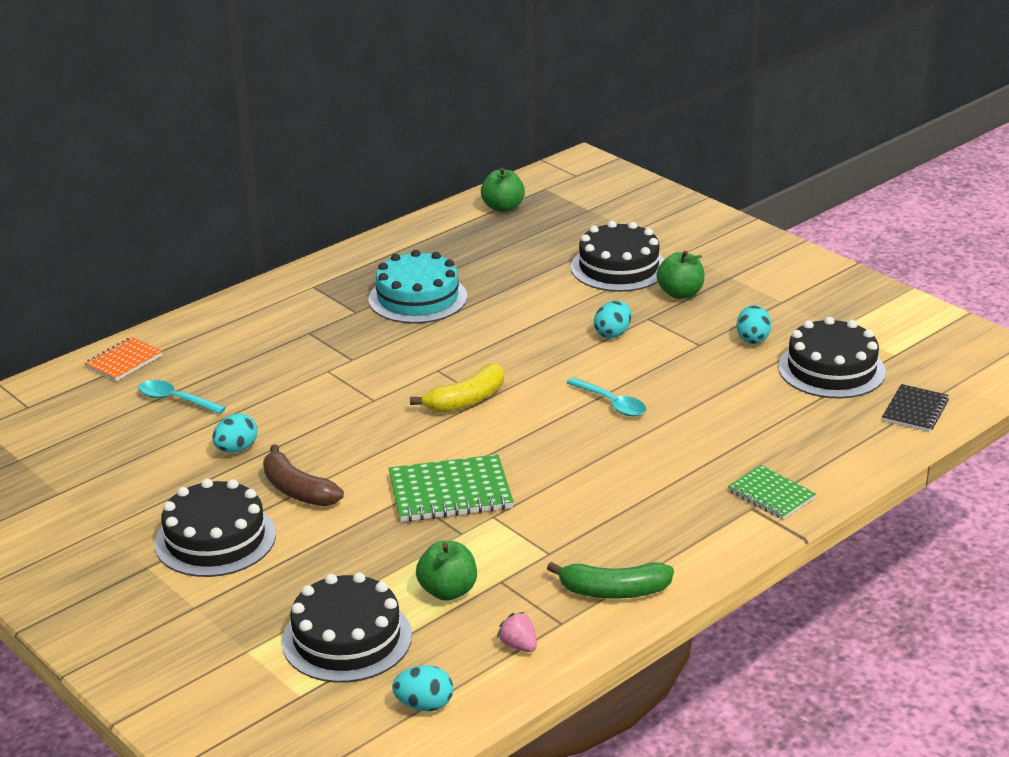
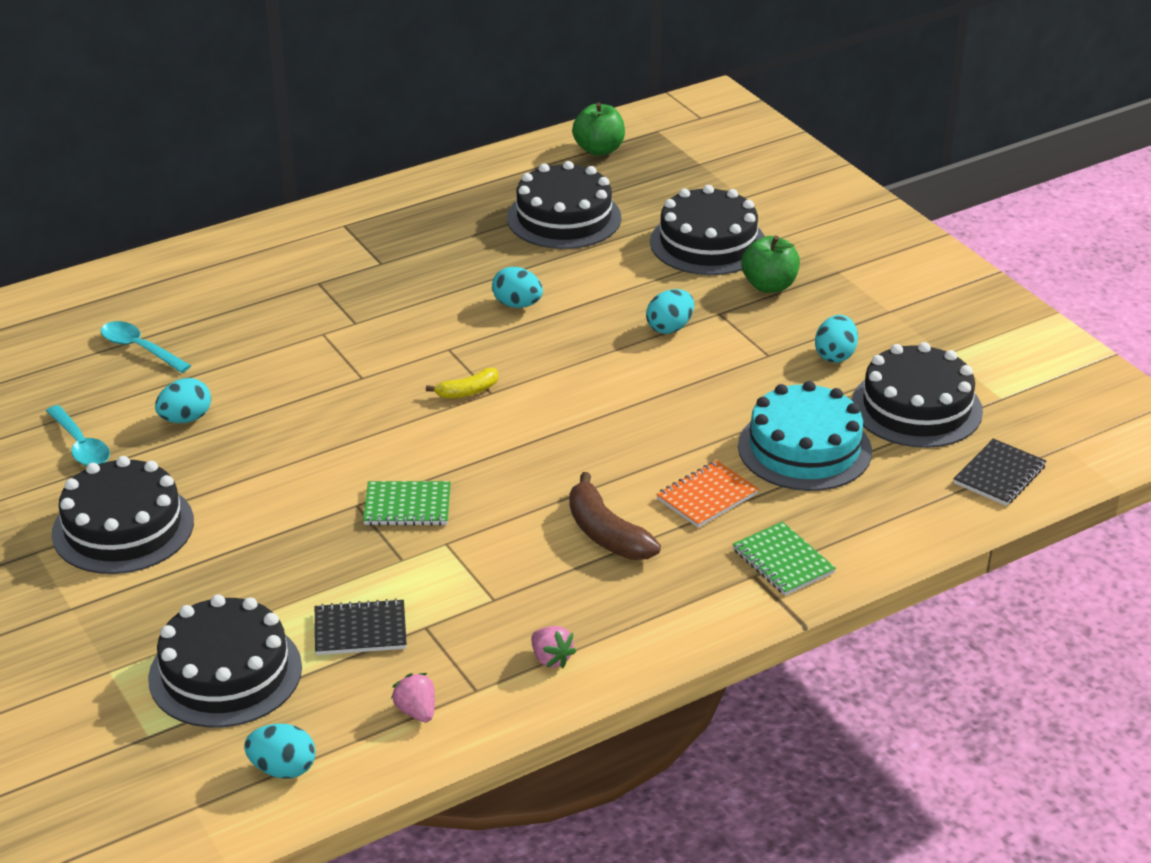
camera: 10 degrees right, 5 degrees up
(124, 361) = (99, 293): orange notebook -> orange notebook (707, 497)
(297, 490) = (235, 479): brown banana -> brown banana (606, 534)
(417, 298) = (458, 254): turquoise cake -> turquoise cake (804, 448)
(448, 591) = (360, 630): green apple -> black notebook
(450, 492) = (407, 506): green notebook -> green notebook, size x0.62
(466, 400) = (467, 392): yellow banana -> yellow banana, size x0.59
(481, 330) = (517, 305): none -> turquoise egg
(494, 261) = (564, 218): none -> black cake
(611, 404) = (636, 418): turquoise spoon -> turquoise spoon (81, 445)
(613, 591) = (551, 659): green banana -> pink strawberry

